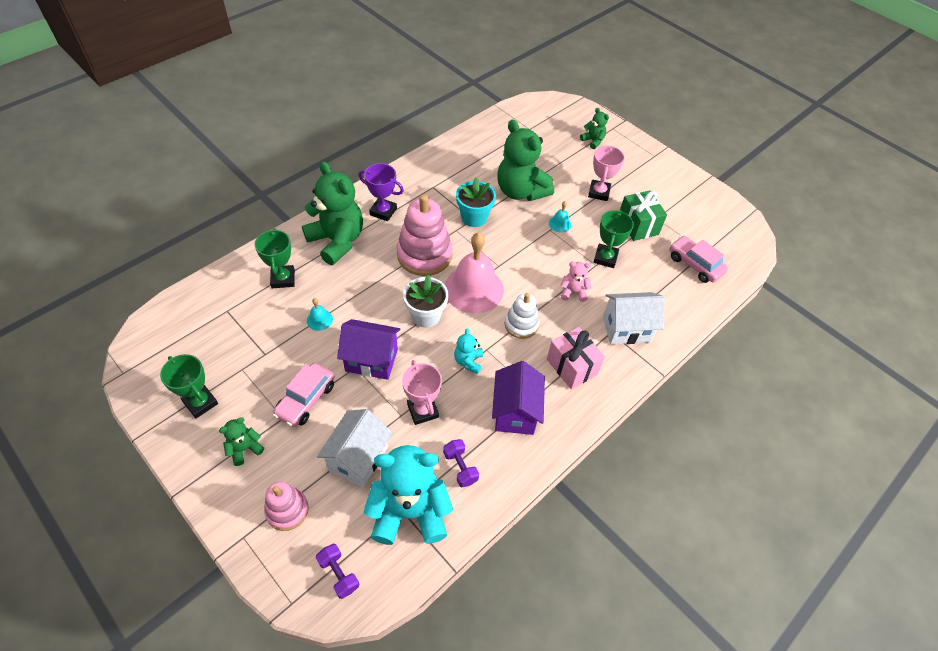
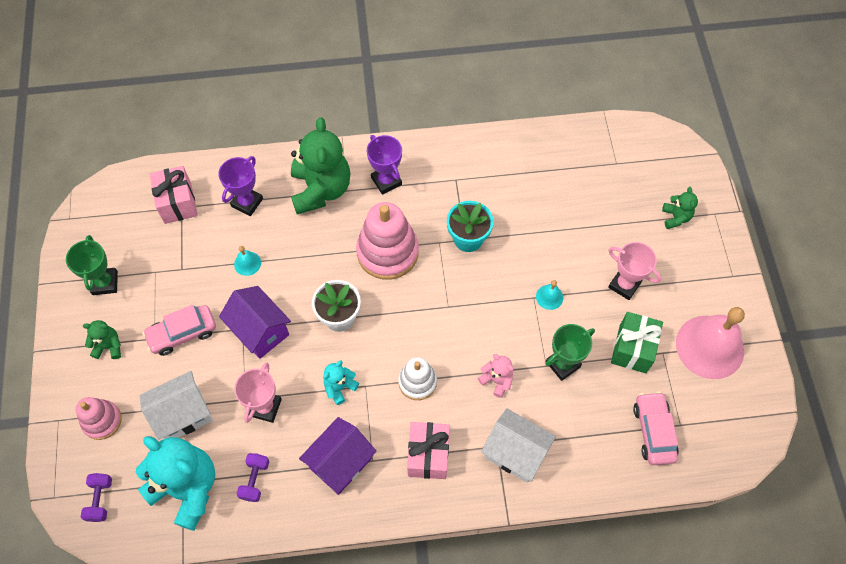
camera: 40 degrees right, 10 degrees up
(221, 309) = (177, 203): none -> pink gift
(283, 279) = (247, 202): green trophy -> purple trophy
(474, 289) = (404, 317): pink bell -> pink bell (710, 346)
(520, 191) = (541, 235): green teddy bear -> none
(598, 192) = (624, 285): pink trophy -> pink trophy turned 75 degrees clockwise

